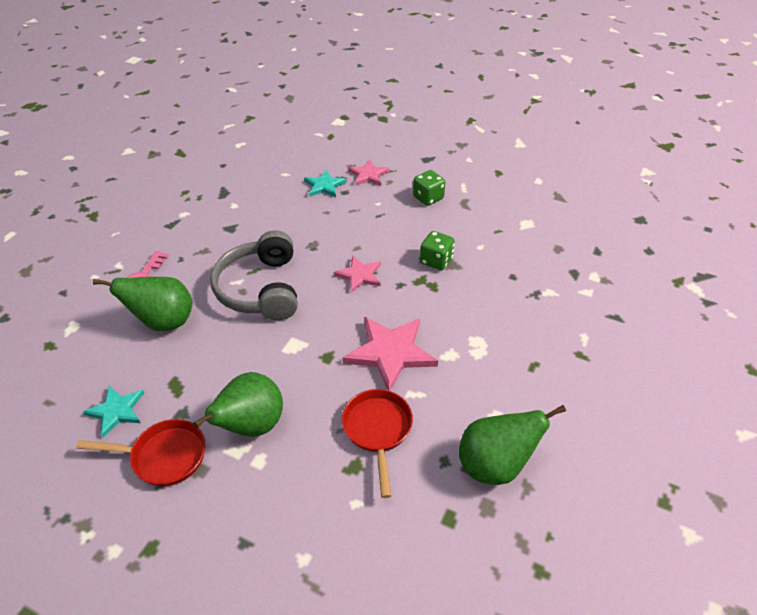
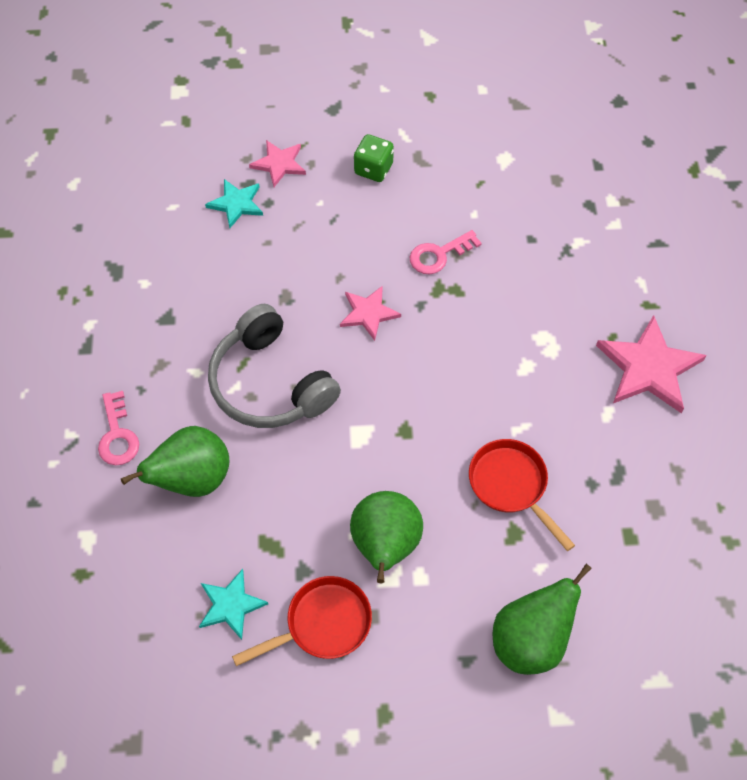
camera: 30 degrees left, 15 degrees up
(390, 352) = (466, 393): pink star -> pink star (648, 368)
(436, 261) = (439, 255): green dice -> pink key
(495, 465) = (638, 464): green pear -> green pear (530, 640)

